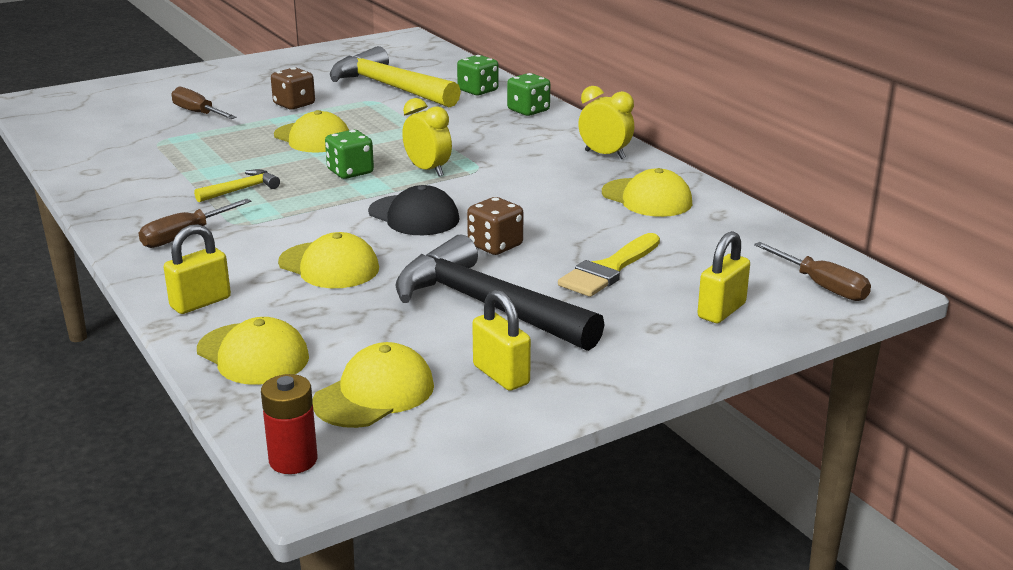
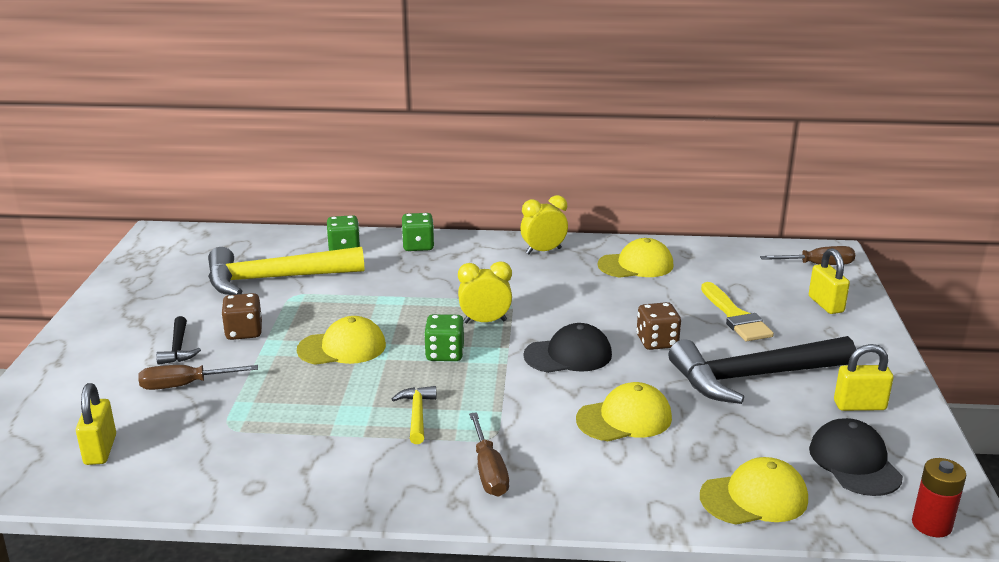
camera: 55 degrees left, 0 degrees up
(200, 302) = (637, 498): yellow padlock -> yellow padlock (100, 450)
(245, 95) = (178, 348): none -> black hammer
(374, 394) = (854, 462): yellow cap -> black cap

